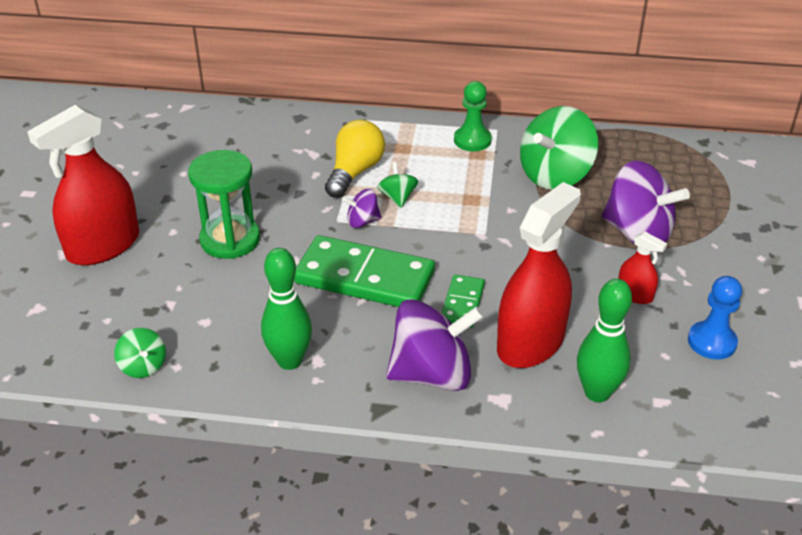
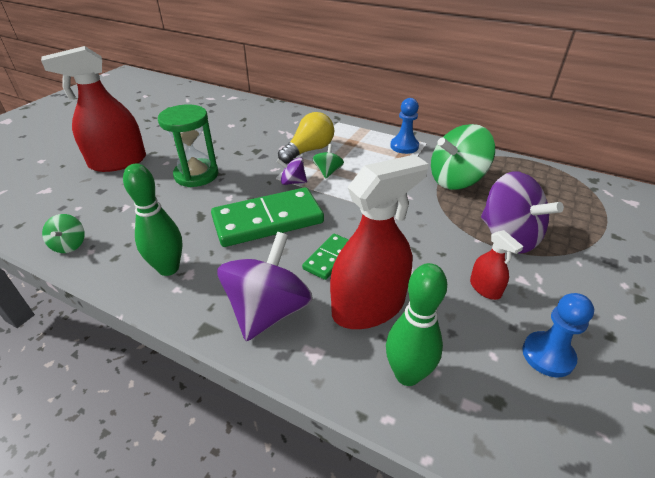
camera: 20 degrees right, 0 degrees up
(365, 277) = (268, 220): green domino -> green domino turned 60 degrees counterclockwise
(432, 374) = (268, 311): purple spinning top -> purple spinning top turned 75 degrees counterclockwise
(472, 140) = (404, 146): green pawn -> blue pawn

